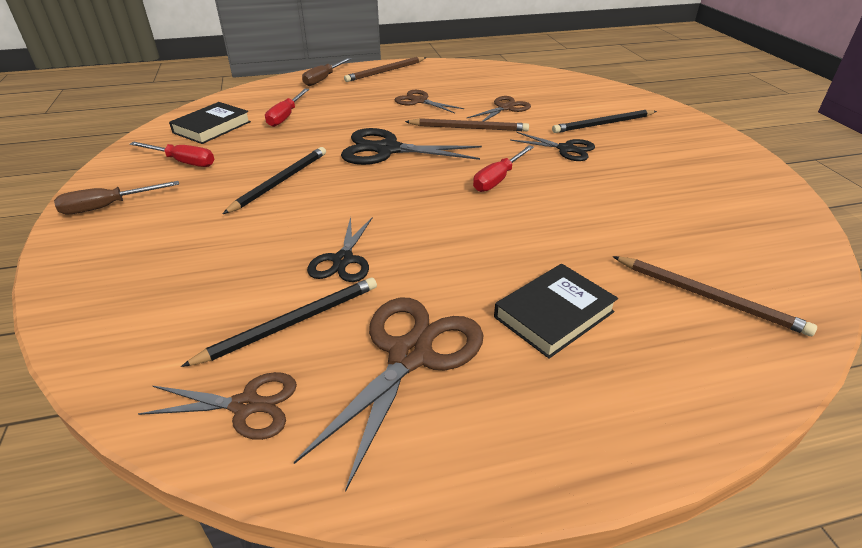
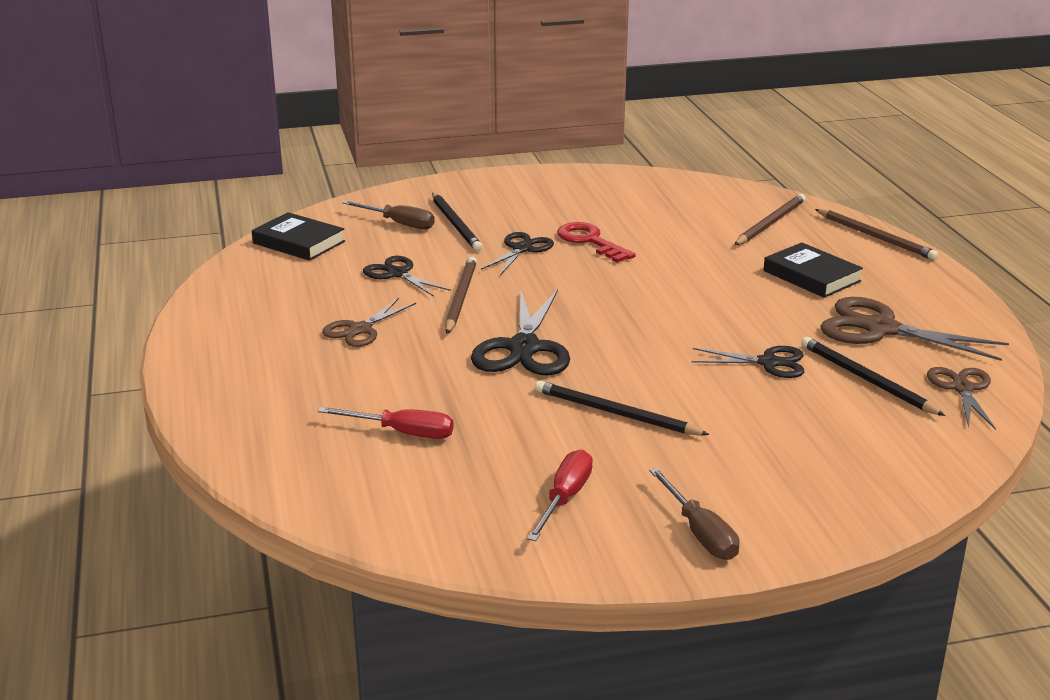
camera: 90 degrees left, 10 degrees down
(212, 127) = (439, 495): black book -> black book (299, 242)
(323, 79) = (235, 414): brown screwdriver -> brown screwdriver (399, 223)
(385, 71) = (216, 359): brown pencil -> brown pencil (876, 237)
(498, 179) = (596, 286): red screwdriver -> none
(505, 108) = (397, 274): brown scissors -> black scissors
(595, 178) = (590, 241): none -> red key

